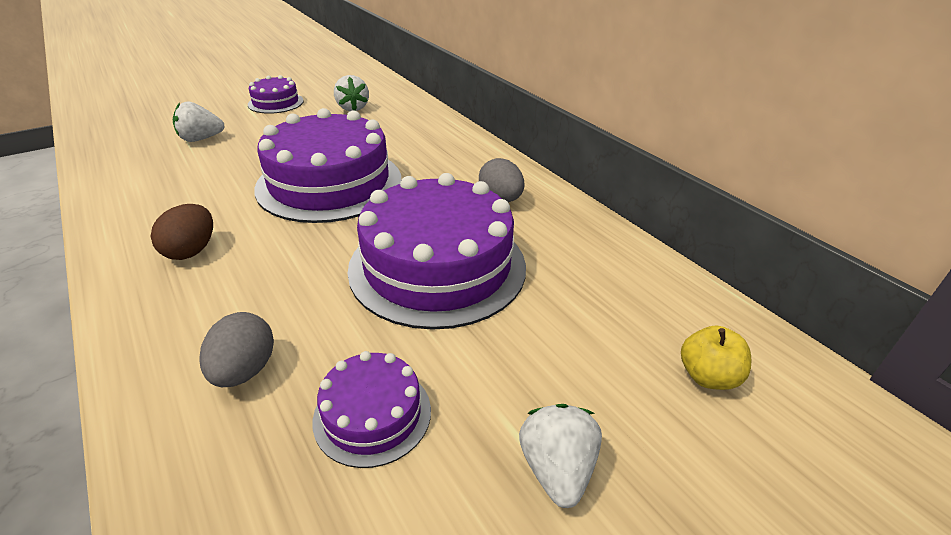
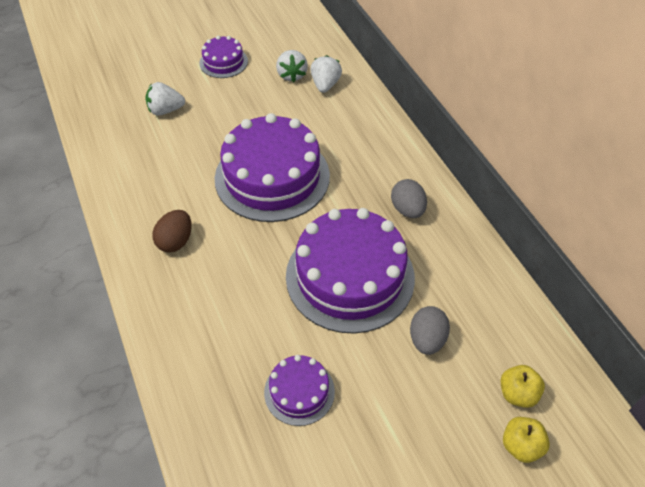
camera: 10 degrees right, 15 degrees up
(245, 370) = (222, 350): grey egg -> grey egg (427, 339)
(557, 469) = (404, 442): white strawberry -> white strawberry (325, 85)
(743, 448) = (521, 446): none -> yellow apple

